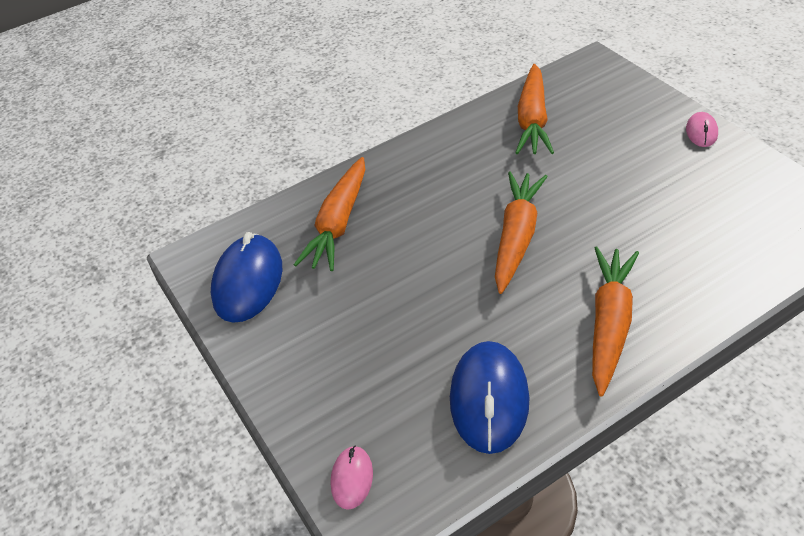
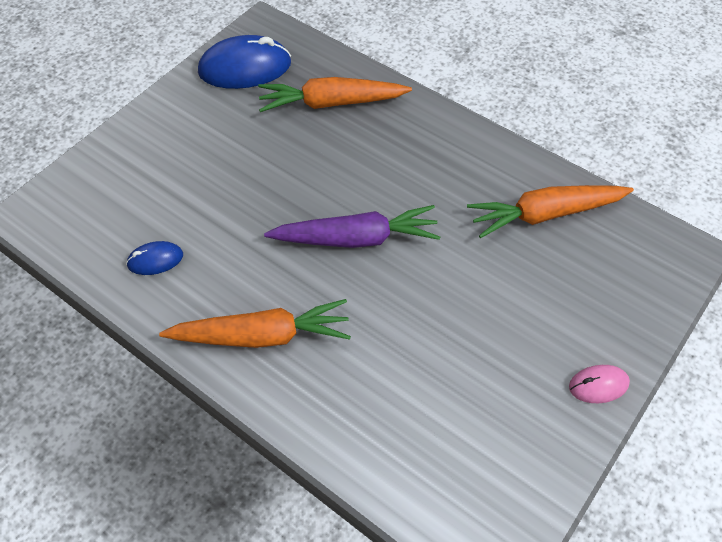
camera: 65 degrees right, 10 degrees up
(352, 478) = (66, 191): pink mouse -> none
(489, 399) = (155, 260): blue mouse -> blue mouse, size x0.50
(517, 236) = (357, 238): orange carrot -> purple carrot

